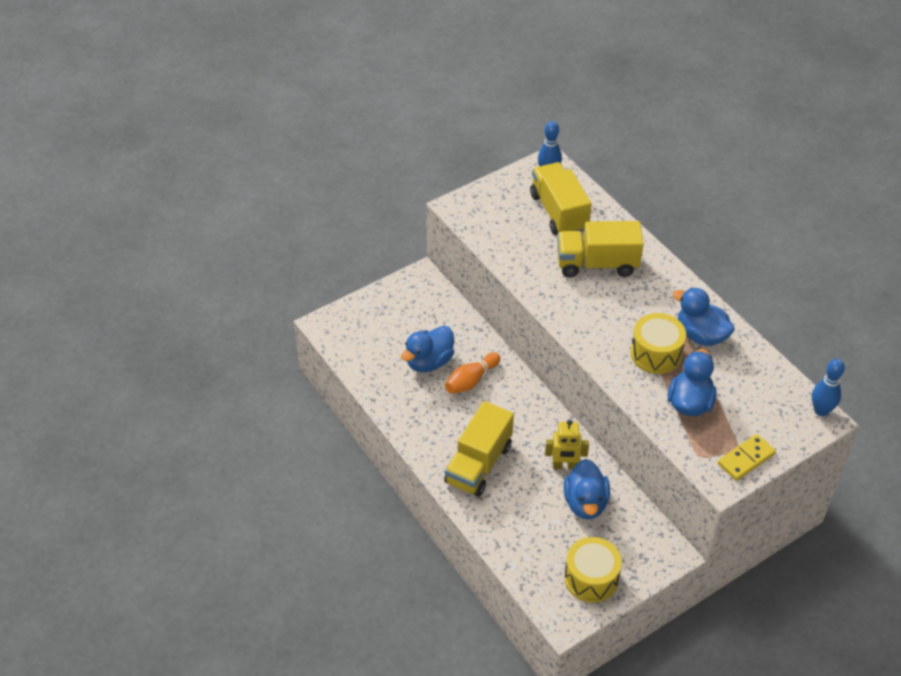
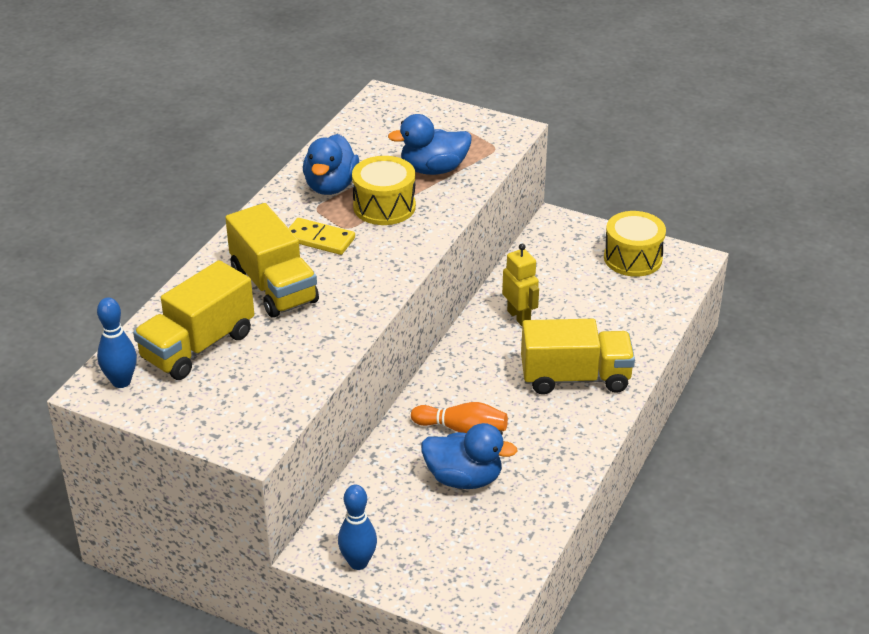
camera: 120 degrees left, 10 degrees down
(585, 503) = (551, 288): blue duck -> none
(746, 459) = (473, 123): yellow domino -> yellow domino (319, 239)
(821, 410) = (373, 99): blue bowling pin -> blue bowling pin (358, 562)

